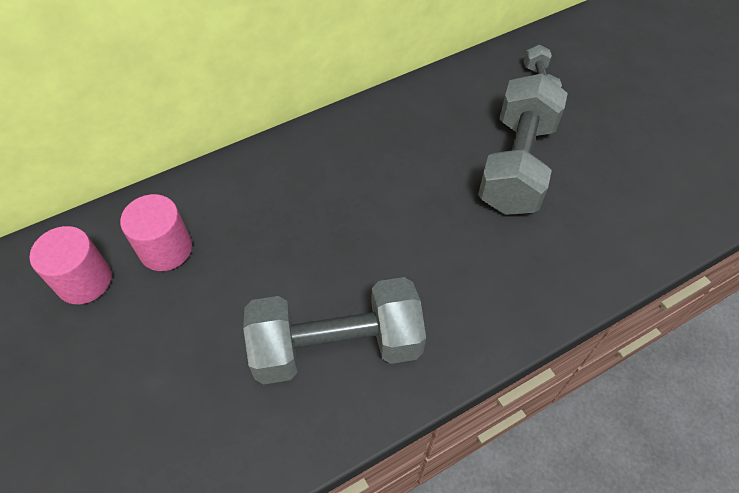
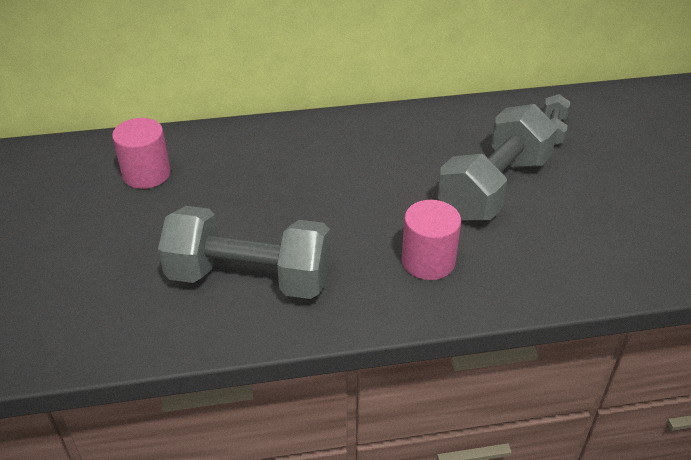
camera: 20 degrees right, 15 degrees down
(84, 281) = (71, 179): pink cylinder -> pink cylinder (428, 261)

